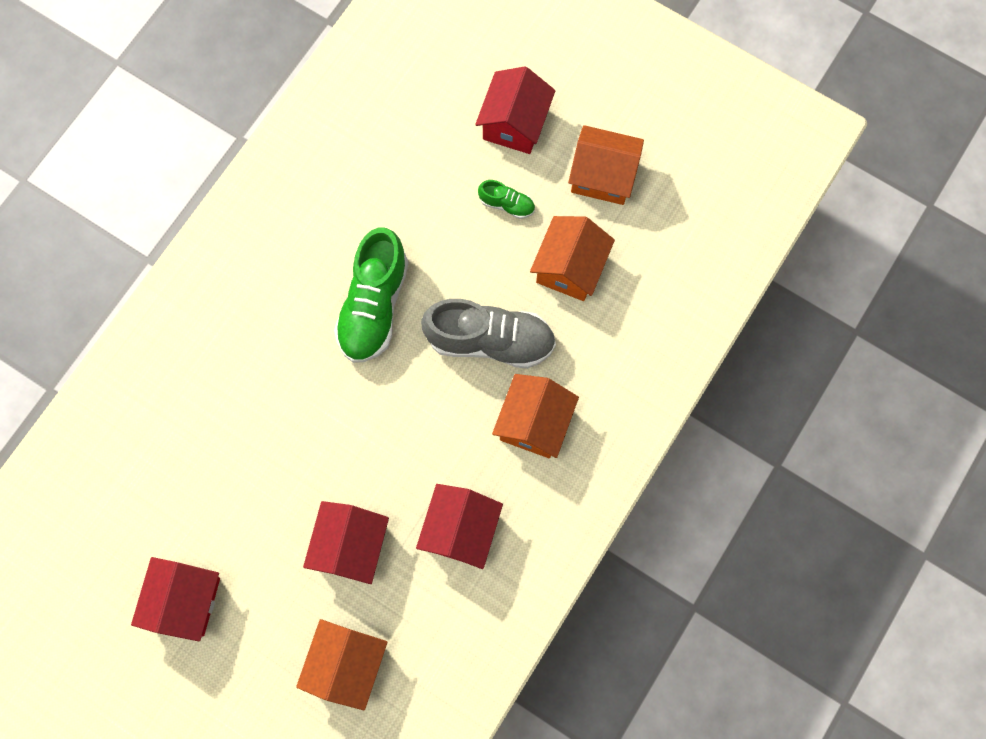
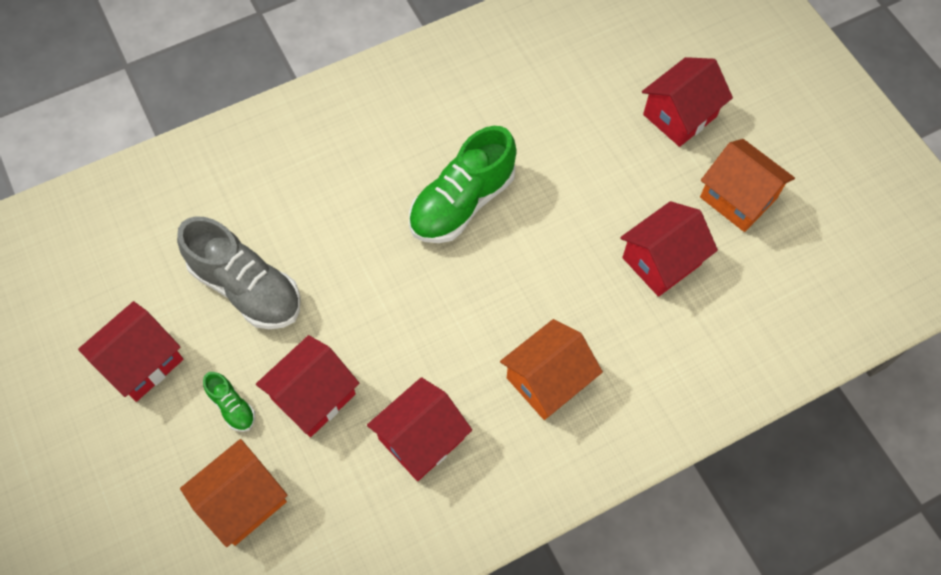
camera: 30 degrees right, 10 degrees down
(490, 340) = (550, 285): grey shoe -> grey shoe (247, 288)
(507, 204) = (633, 178): green shoe -> green shoe (232, 406)
(570, 268) = (661, 261): orange house -> red house

